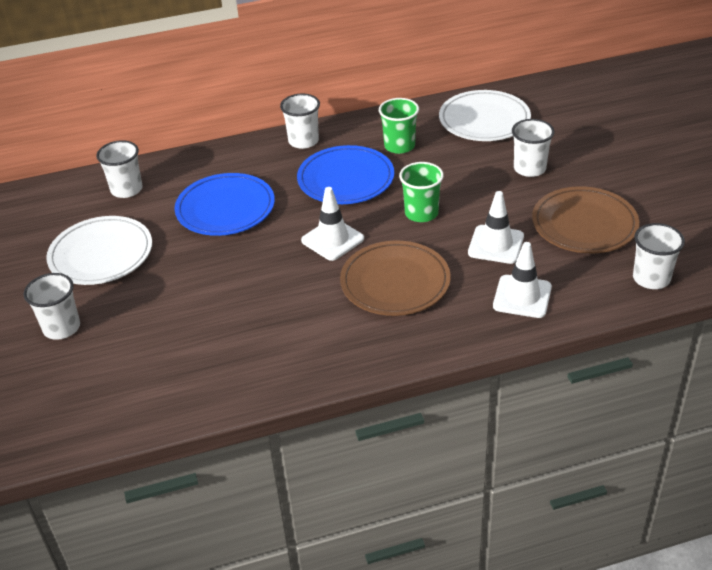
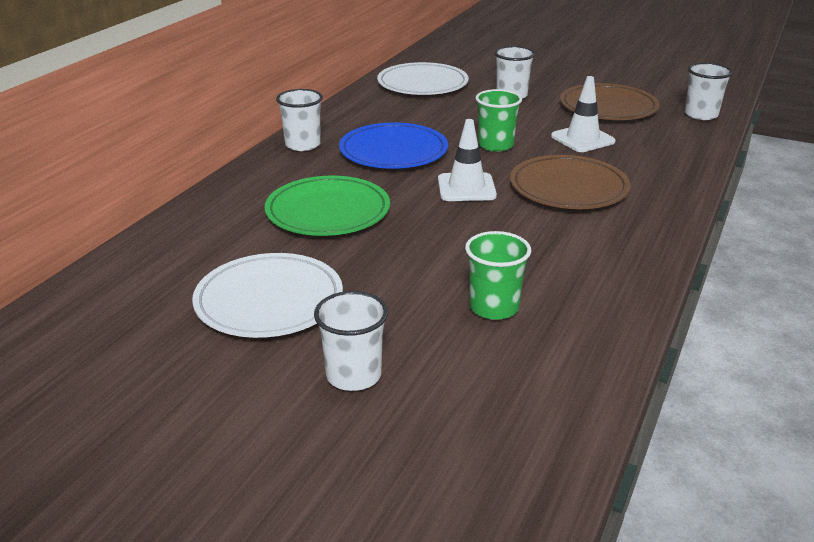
camera: 50 degrees left, 10 degrees down
(126, 189) = (188, 245): white cup -> none
(225, 209) = (328, 212): blue plate -> green plate
(399, 146) = (392, 118): green cup -> green cup (494, 307)
(522, 297) = (660, 155): white traffic cone -> none

